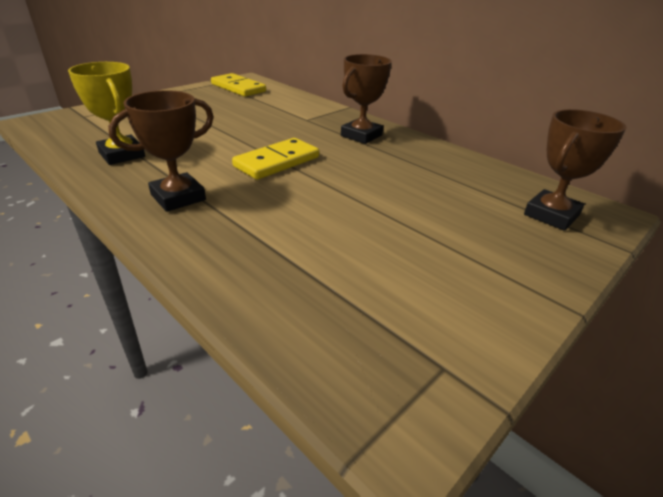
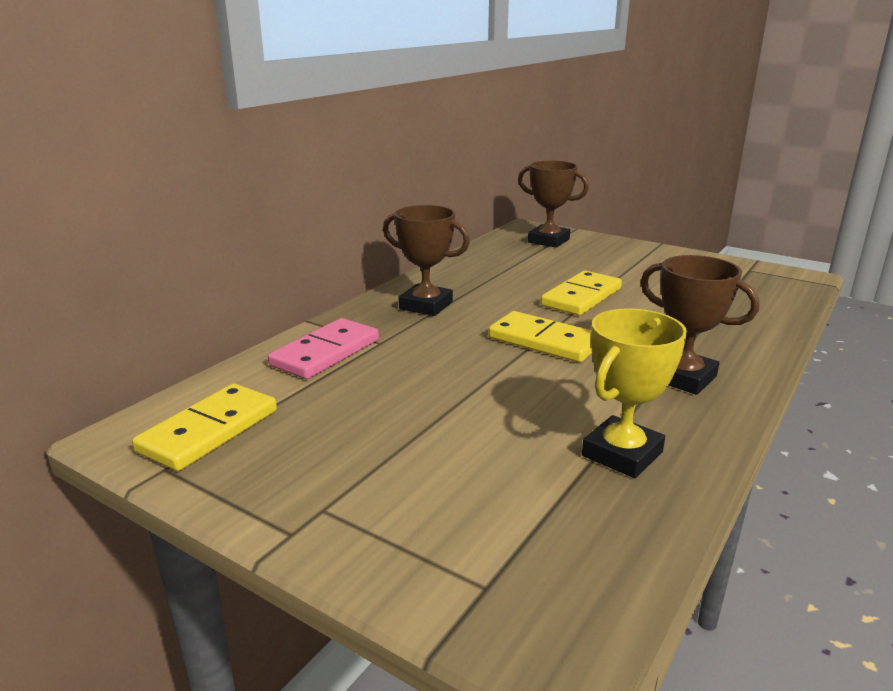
camera: 100 degrees left, 10 degrees down
(300, 107) = (325, 353): none -> pink domino
(360, 195) = (581, 297): none -> yellow domino

